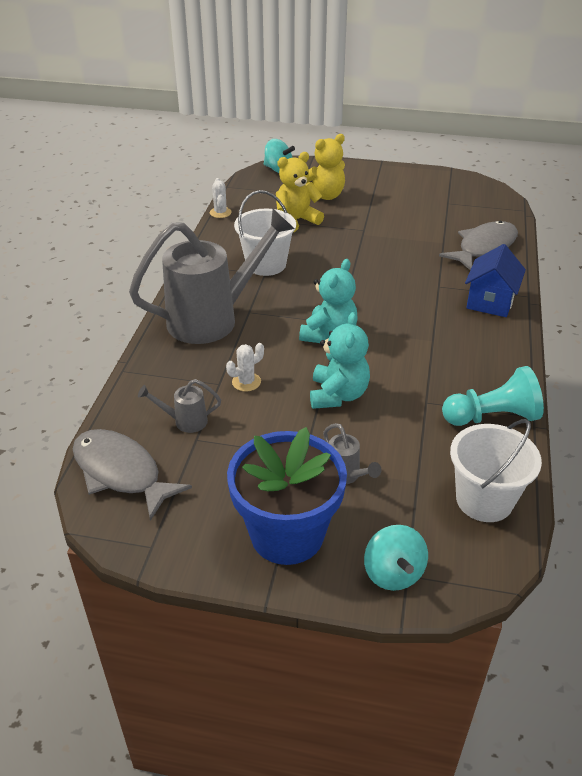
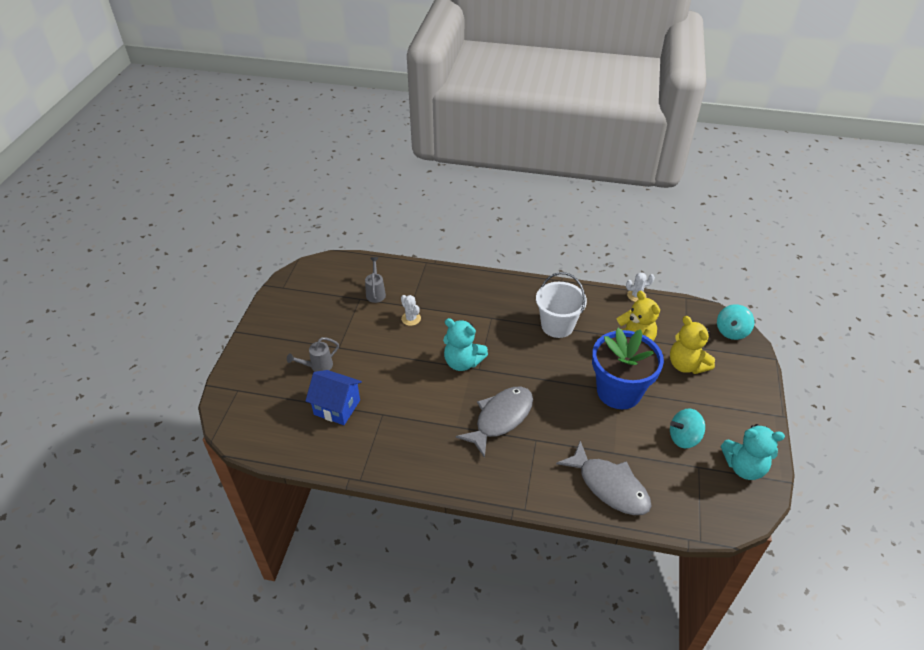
camera: 90 degrees right, 5 degrees up
(121, 473) = (337, 271): grey fish -> grey fish (500, 418)
(214, 318) = (482, 299): grey watering can -> none
(287, 534) = (278, 339): blue flower pot -> blue flower pot (619, 391)
(338, 395) = (394, 365): turquoise teddy bear -> turquoise teddy bear (744, 467)
(393, 573) = (240, 384): turquoise spinning top -> turquoise spinning top (684, 438)
(484, 500) = (284, 435): white bucket -> none
(490, 302) = (512, 476): blue house -> blue house (337, 407)
(492, 417) = (362, 452): turquoise pawn -> none

